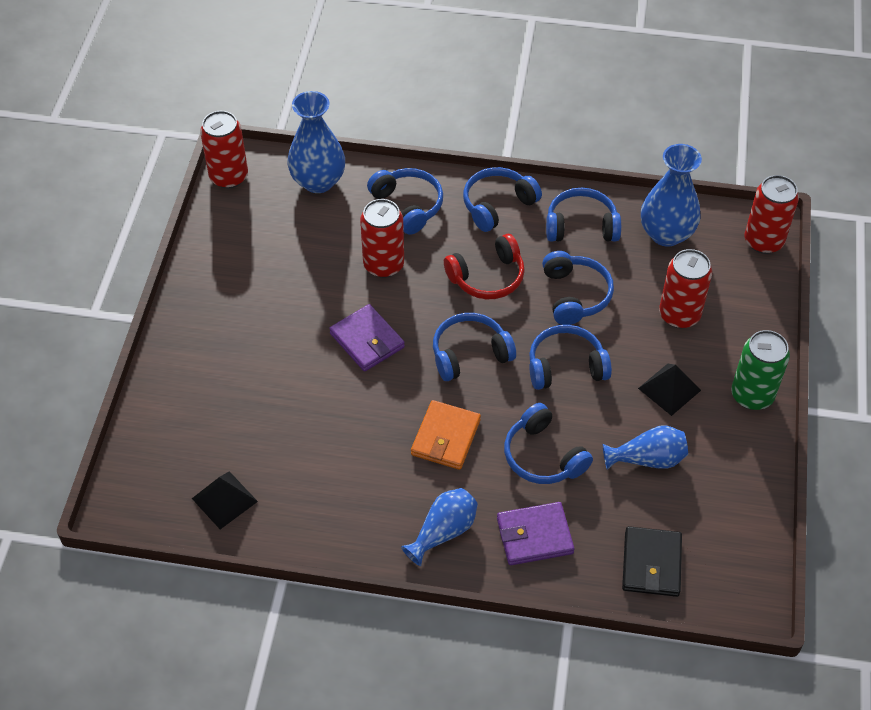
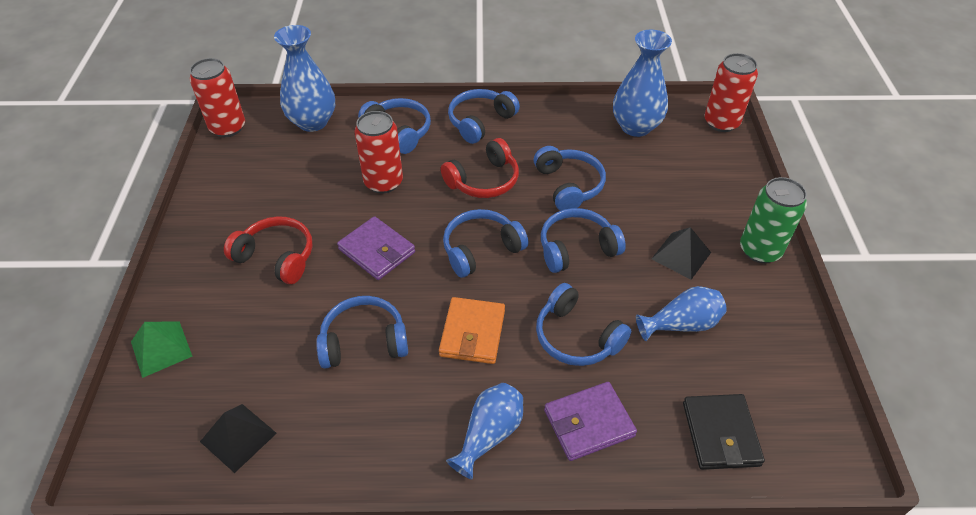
camera: 10 degrees left, 5 degrees down
(159, 409) = (161, 349): none -> green pyramid
(269, 333) = (277, 257): none -> red headphones
(581, 226) = (559, 129): blue headphones -> blue headphones (364, 341)
(679, 315) = (669, 190): red can -> none

